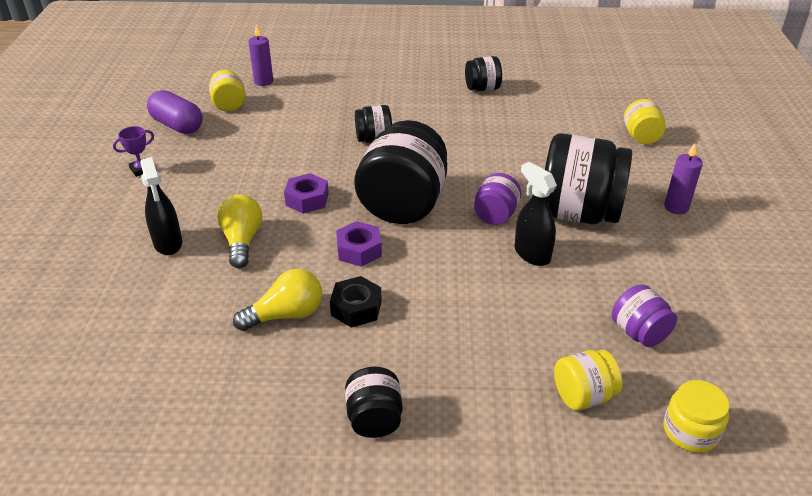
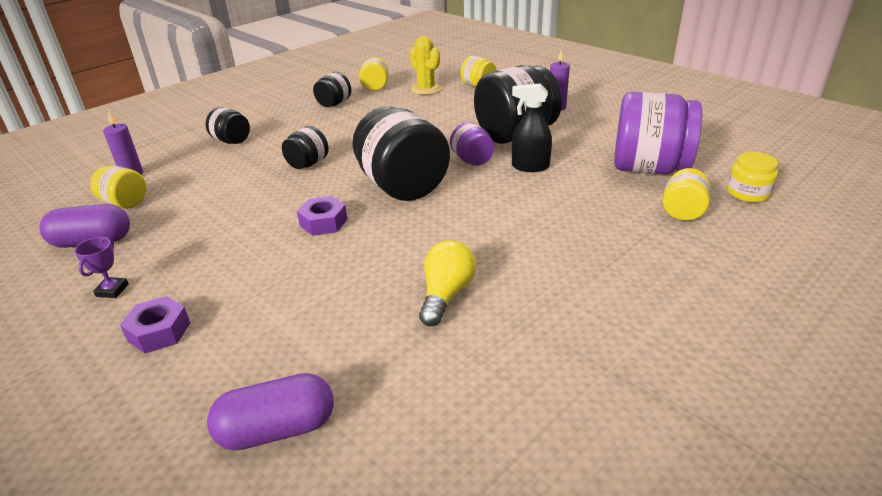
camera: 45 degrees left, 5 degrees down
(84, 323) = (277, 429): none -> purple capsule
(168, 243) = (251, 320): black spray bottle -> none
(242, 241) = (319, 277): yellow light bulb -> none
(356, 308) = (485, 258): black nut -> none
(359, 250) = (422, 227): purple nut -> purple nut (159, 332)
(374, 419) = (616, 304): black jar -> black jar (232, 141)
(544, 87) = (375, 87): none -> yellow jar
(585, 114) = (426, 89): none -> yellow cactus
(639, 333) = (649, 169): purple jar -> purple jar, size x2.01

